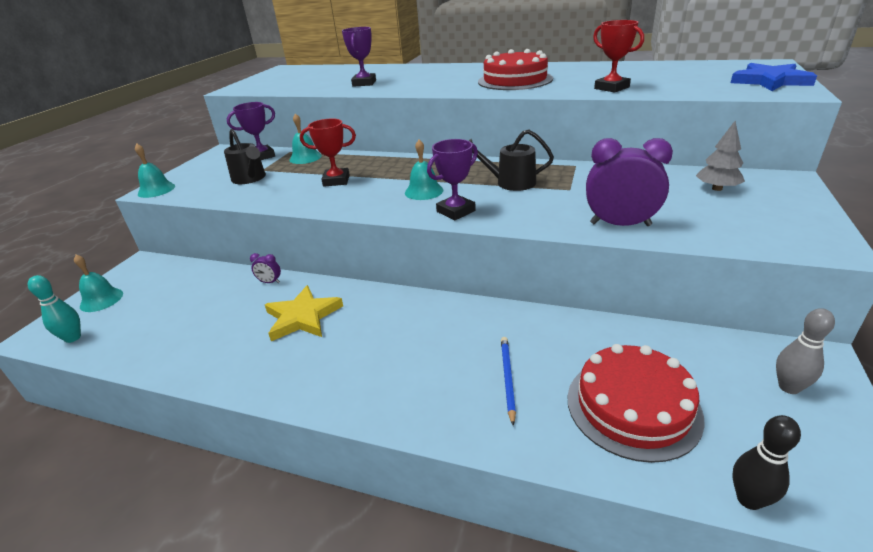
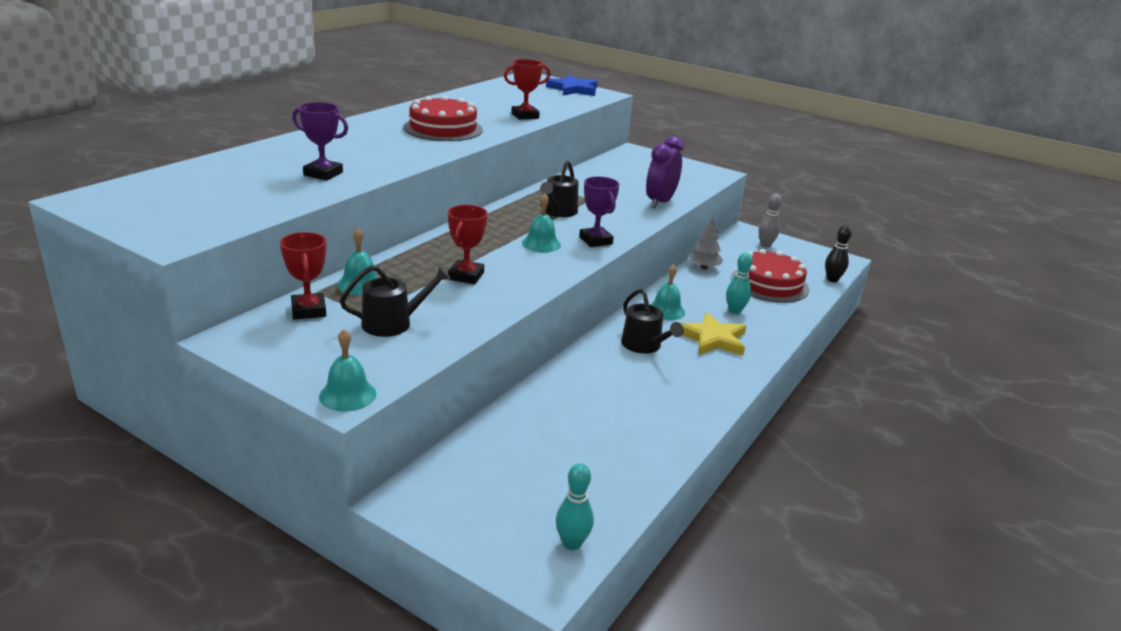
camera: 80 degrees left, 5 degrees down
(101, 300) = (487, 529): turquoise bell -> turquoise bell (666, 310)
(262, 156) = (309, 310): purple trophy -> red trophy
(270, 282) = (539, 394): purple clock -> none
(302, 317) = (618, 380): yellow star -> yellow star (713, 339)
(376, 320) = (644, 345): none -> black watering can
(507, 378) = (735, 311): blue pencil -> turquoise bowling pin
(717, 188) = (630, 167): grey tree -> grey tree (704, 267)

